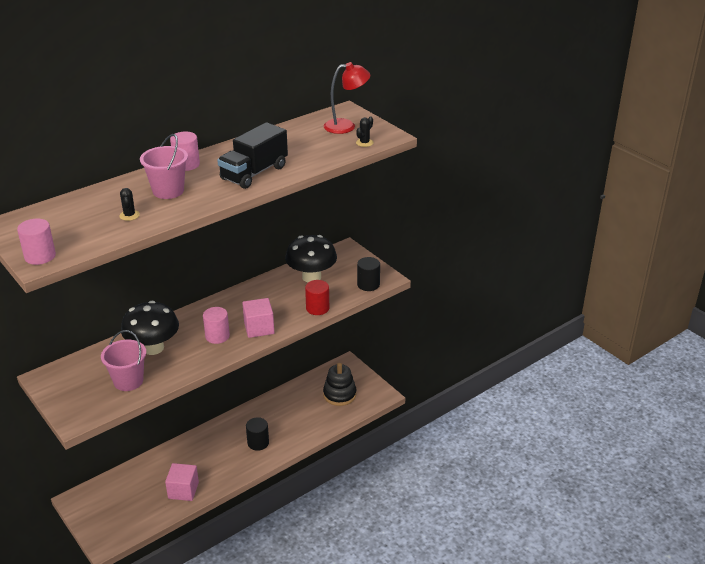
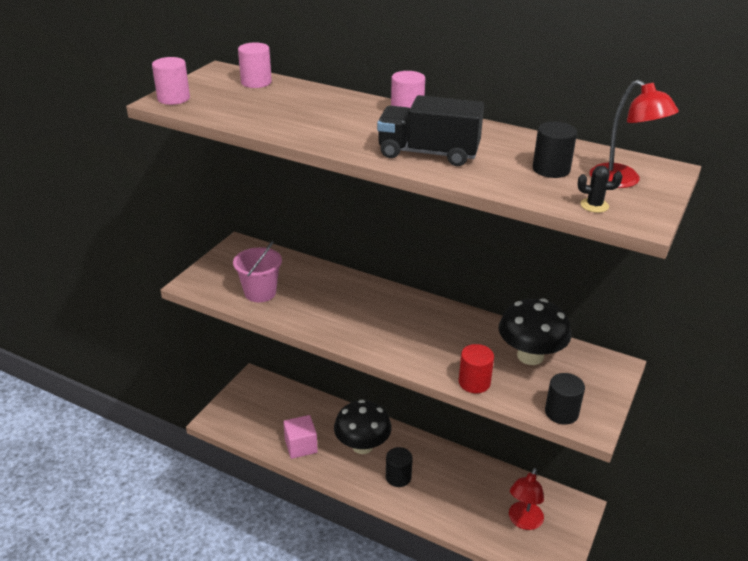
camera: 65 degrees right, 0 degrees up
(129, 215) = (276, 115): black cactus -> none
(153, 348) = (318, 288): black mushroom -> black mushroom (362, 446)
(168, 191) = (342, 119): pink bucket -> none
(217, 336) = (366, 323): pink cylinder -> pink cylinder (256, 82)
(259, 328) = (401, 348): pink cube -> none
(313, 141) = (551, 169): none -> black cylinder
(339, 394) = (523, 521): black stacking toy -> red lamp

